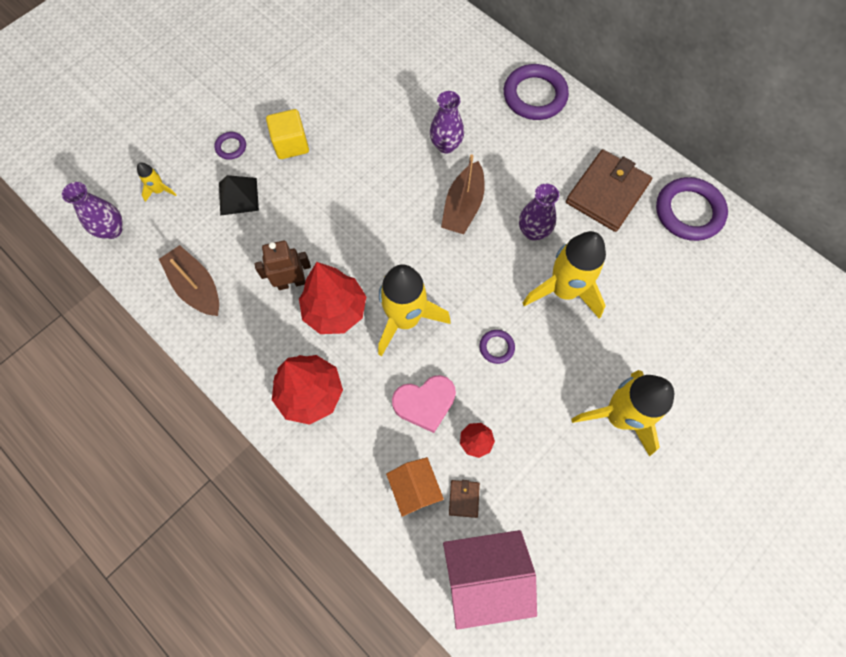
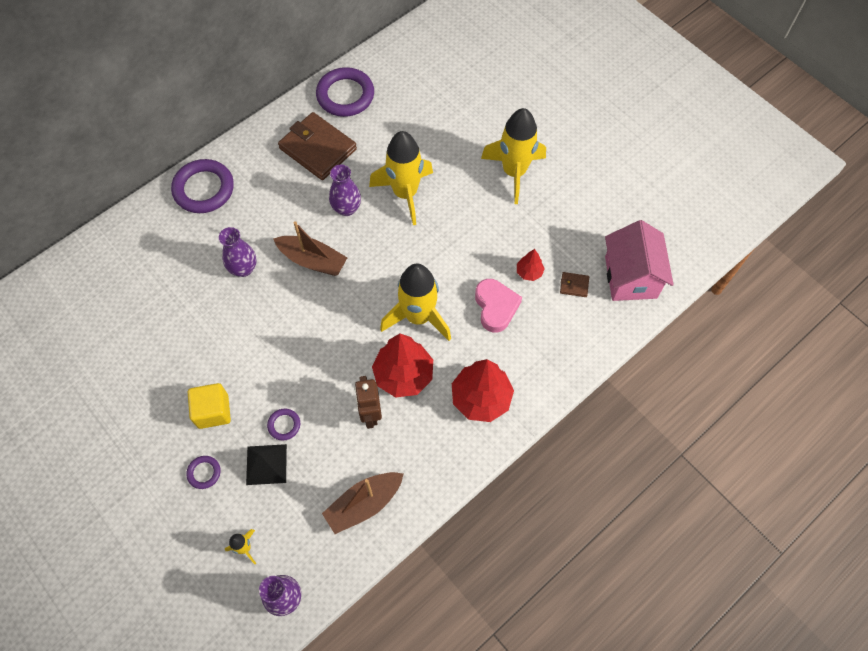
camera: 85 degrees left, 5 degrees down
(415, 488) = (565, 320): orange house -> none
(496, 347) = (451, 249): purple ring -> purple ring (284, 425)

